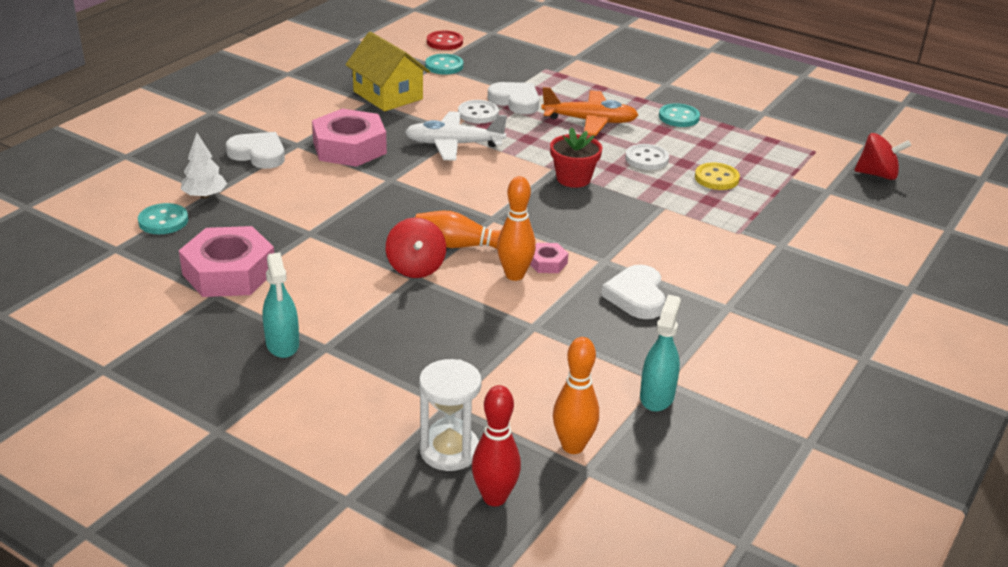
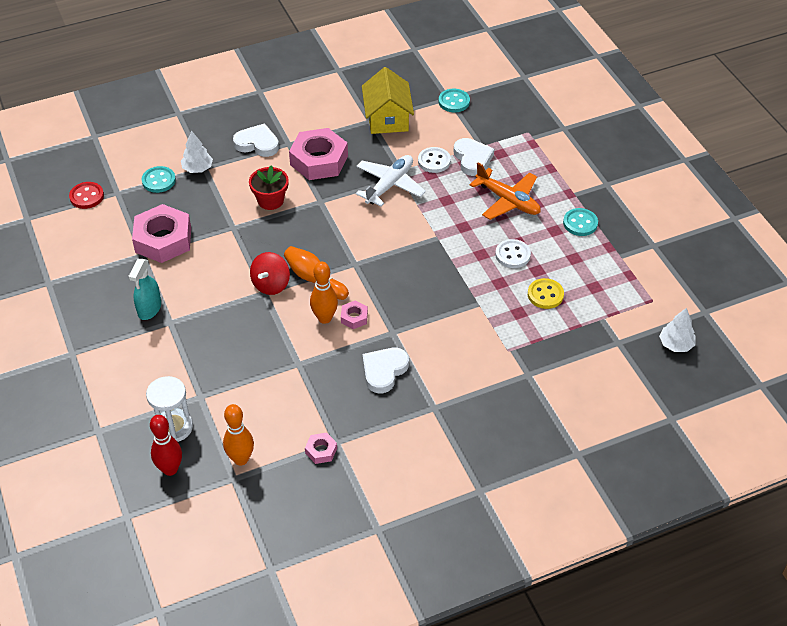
camera: 35 degrees right, 15 degrees up
(258, 154) = (257, 144): white heart -> white heart turned 45 degrees counterclockwise
(444, 42) = (477, 75): red button -> red button (87, 196)
(453, 144) = (390, 185): white plane -> white plane turned 90 degrees clockwise
(573, 178) = (442, 251): red flower pot -> red flower pot (270, 200)
(657, 396) = (321, 450): turquoise spray bottle -> pink nut
(877, 174) = (676, 344): red spinning top -> white tree

